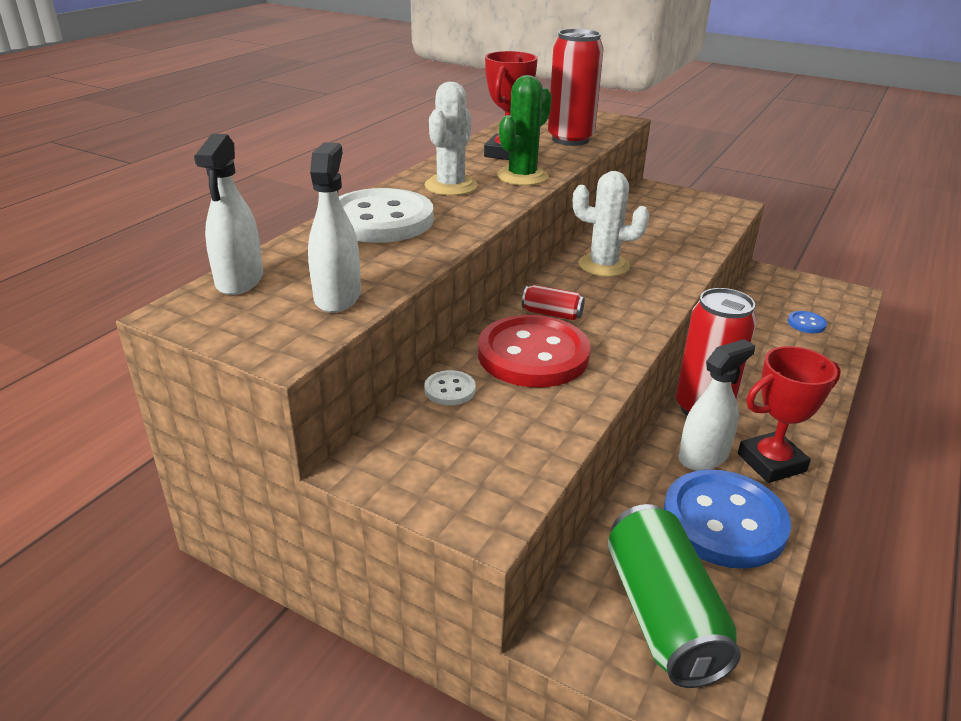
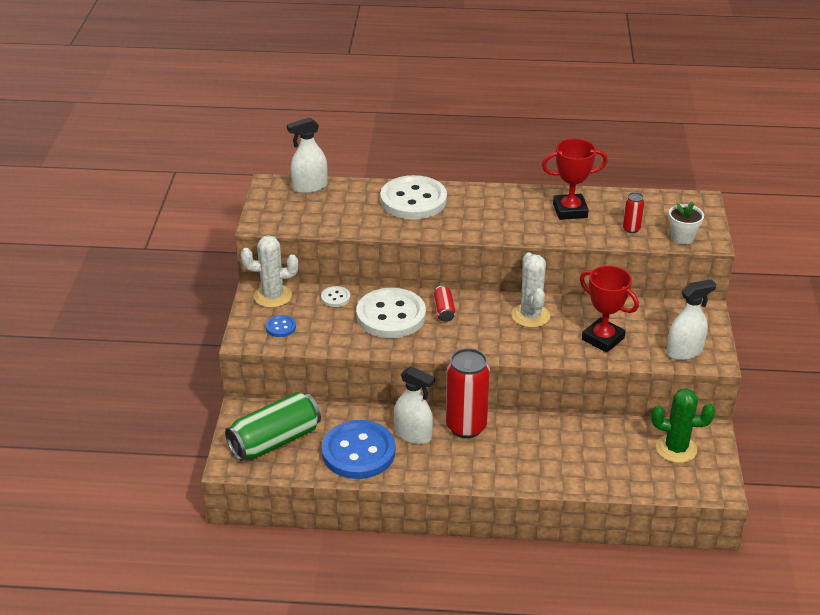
camera: 65 degrees right, 5 degrees up
(337, 297) = (315, 219): white spray bottle -> white spray bottle (684, 352)
(451, 186) = (487, 207): white cactus -> white cactus (272, 296)
(522, 176) = (531, 228): green cactus -> green cactus (676, 449)
(533, 355) = (391, 315): red button -> white button
(570, 139) = (631, 229): red can -> red can, size x0.46
(605, 127) = (682, 237): none -> white flower pot
(771, 462) = (428, 465): red trophy -> red trophy (603, 339)
(806, 323) = (634, 464): blue button -> blue button (281, 327)

